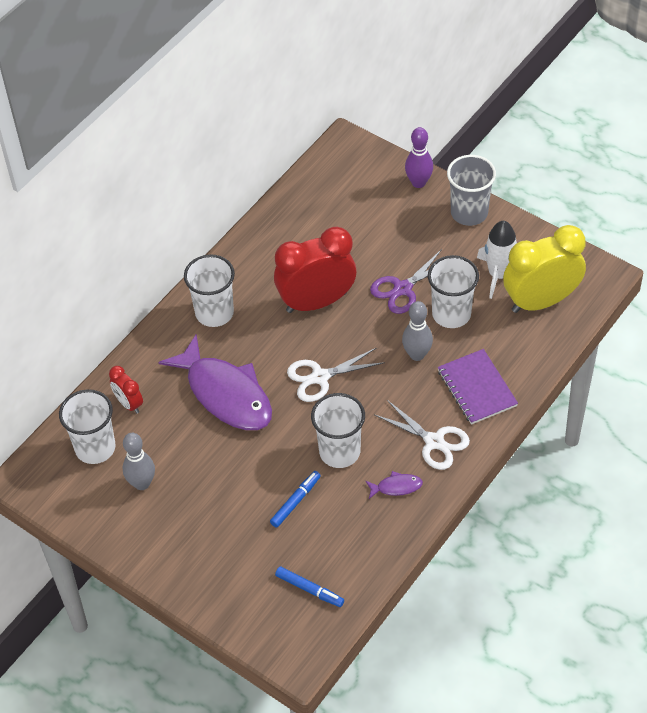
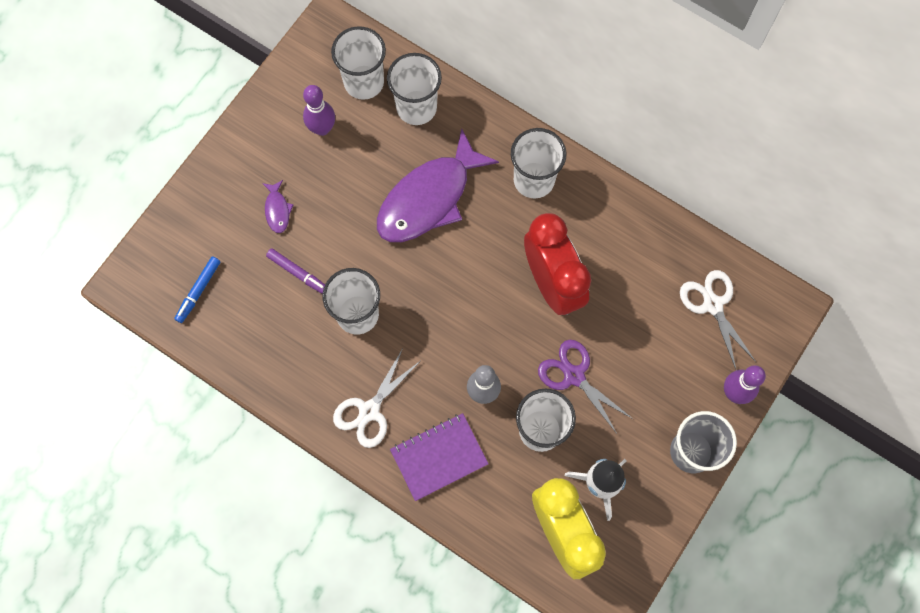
camera: 85 degrees right, 20 degrees up
(129, 403) = (416, 107): red clock -> white cup
(142, 483) = (322, 128): grey bowling pin -> purple bowling pin
(295, 501) = (298, 273): blue marker -> purple marker
(320, 377) = (451, 291): white scissors -> white scissors (712, 304)
(396, 487) = (314, 372): purple fish -> purple fish (277, 210)

